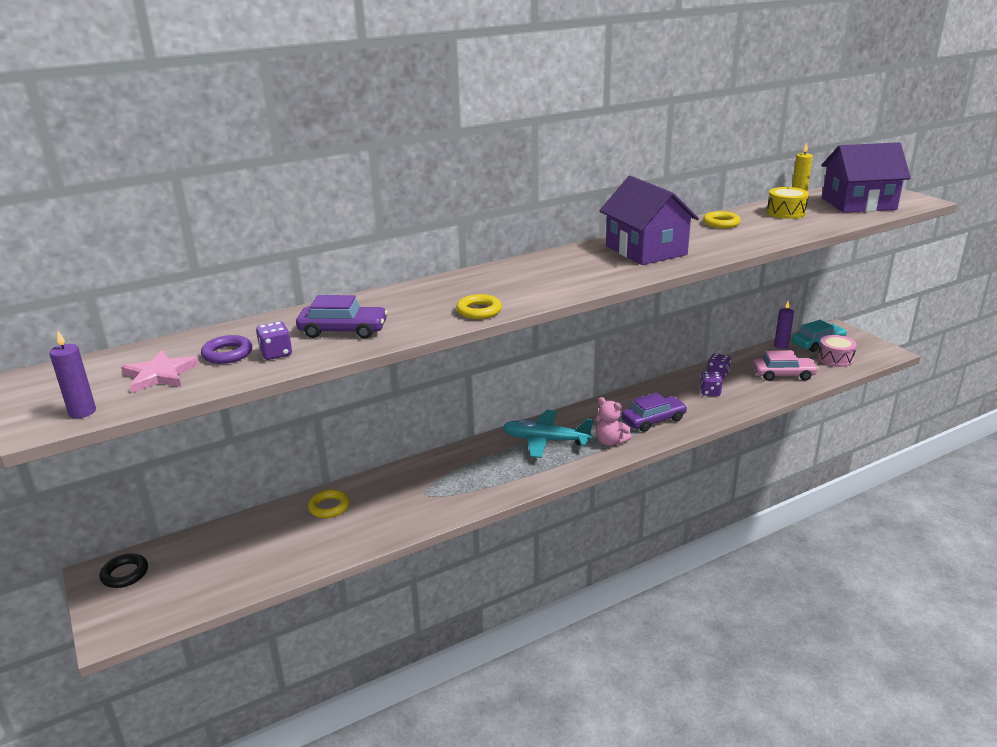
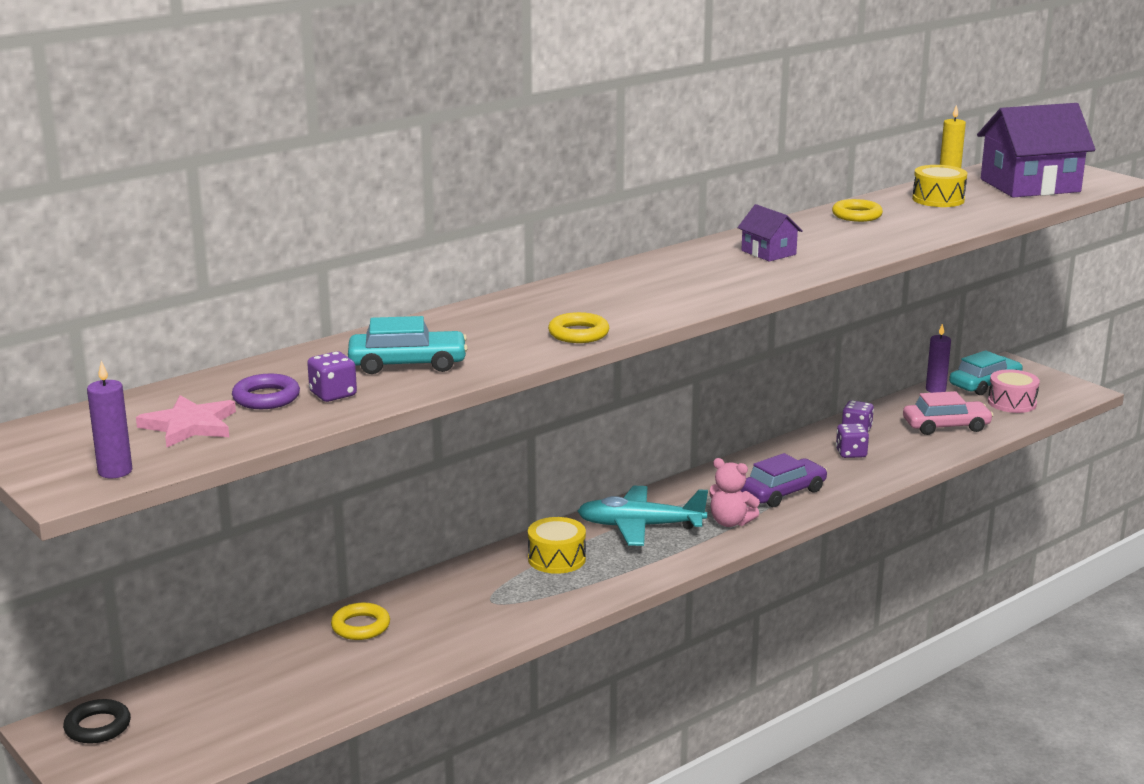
camera: 10 degrees left, 5 degrees down
(343, 330) = (408, 364): purple car -> turquoise car
(480, 462) = (556, 559): none -> yellow drum
(646, 250) = (768, 252): purple house -> purple house, size x0.49

